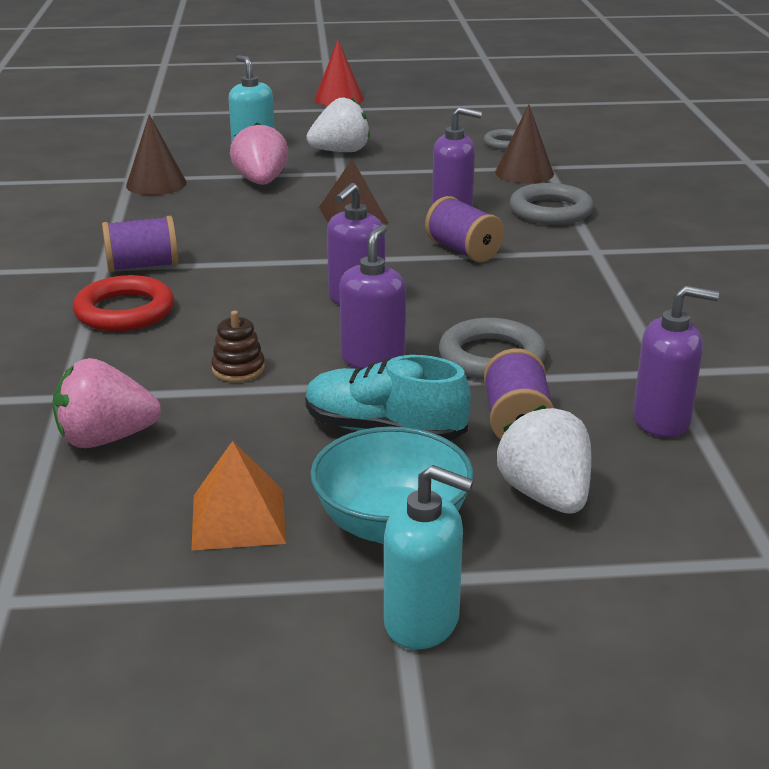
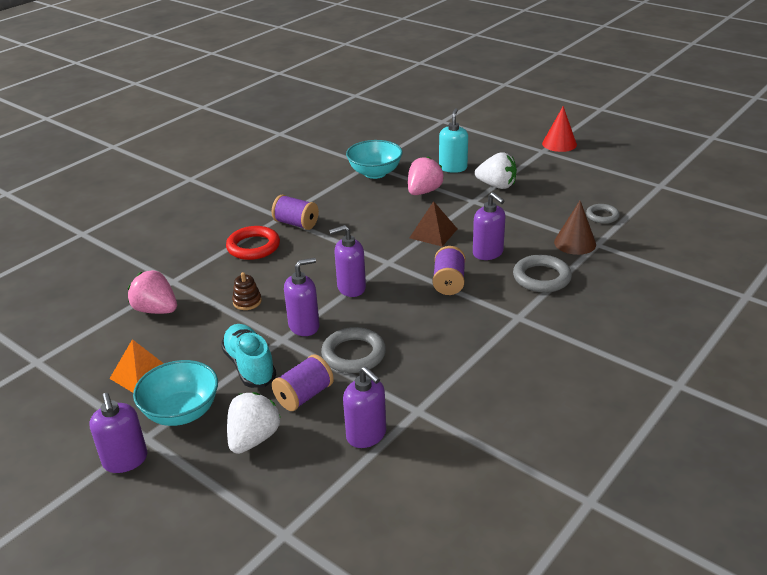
camera: 45 degrees right, 5 degrees up
(156, 184) = (375, 173): brown cone -> turquoise bowl
(422, 622) = (125, 460): turquoise soap dispenser -> purple soap dispenser

